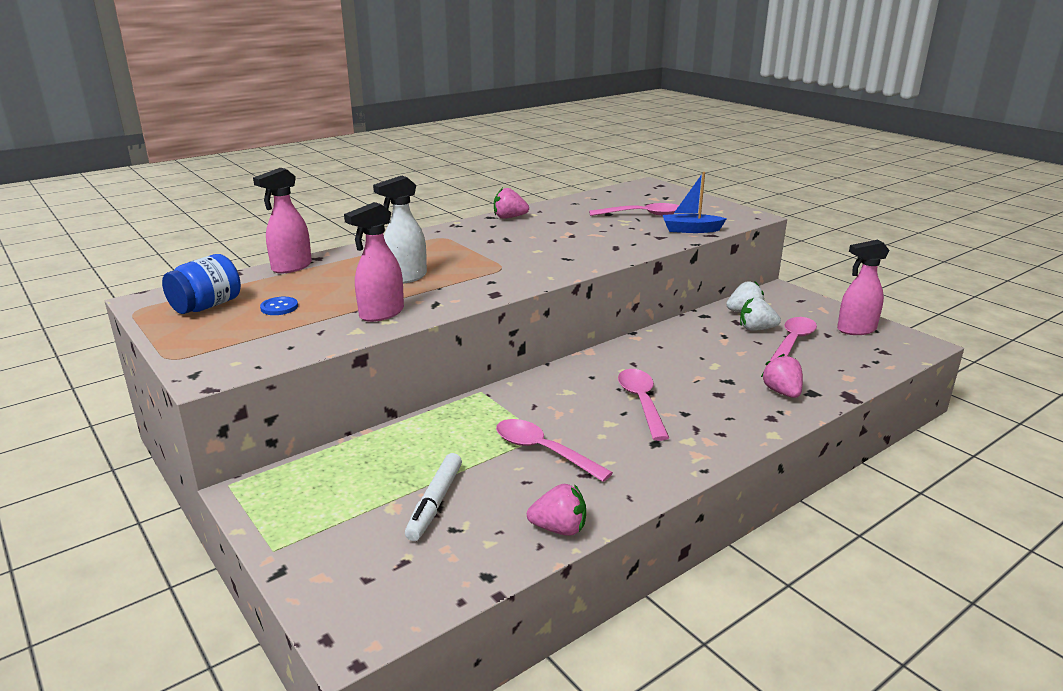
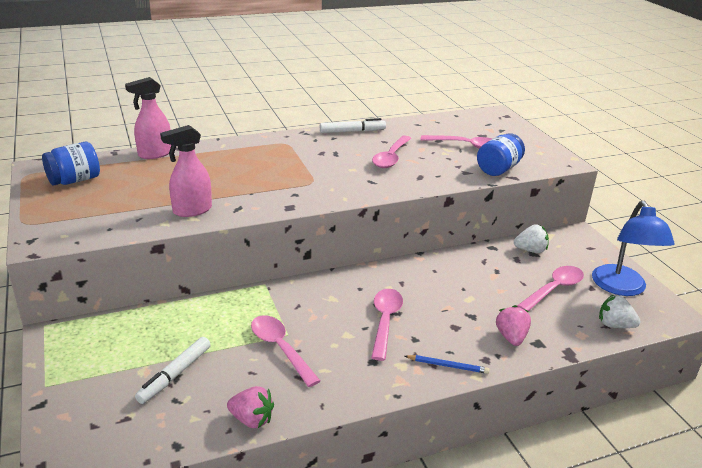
camera: 15 degrees right, 5 degrees up
(279, 307) = (123, 191): blue button -> none
(405, 278) = (232, 179): white spray bottle -> none
(509, 217) = (352, 131): pink strawberry -> white marker
(571, 235) = (391, 157): none -> pink spoon
(691, 230) = (498, 169): blue boat -> blue jar
(737, 431) = (447, 366): none -> blue pencil
(756, 329) = (529, 270): white strawberry -> white strawberry (614, 325)
(856, 330) = (622, 288): pink spray bottle -> blue lamp

